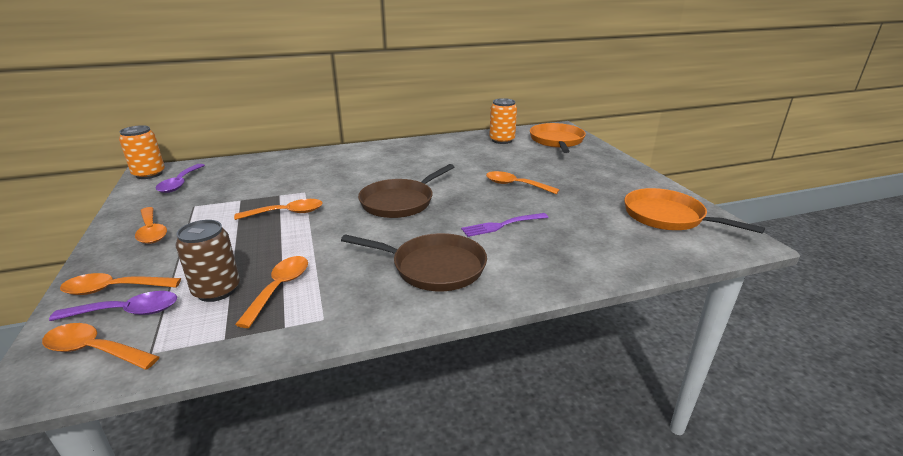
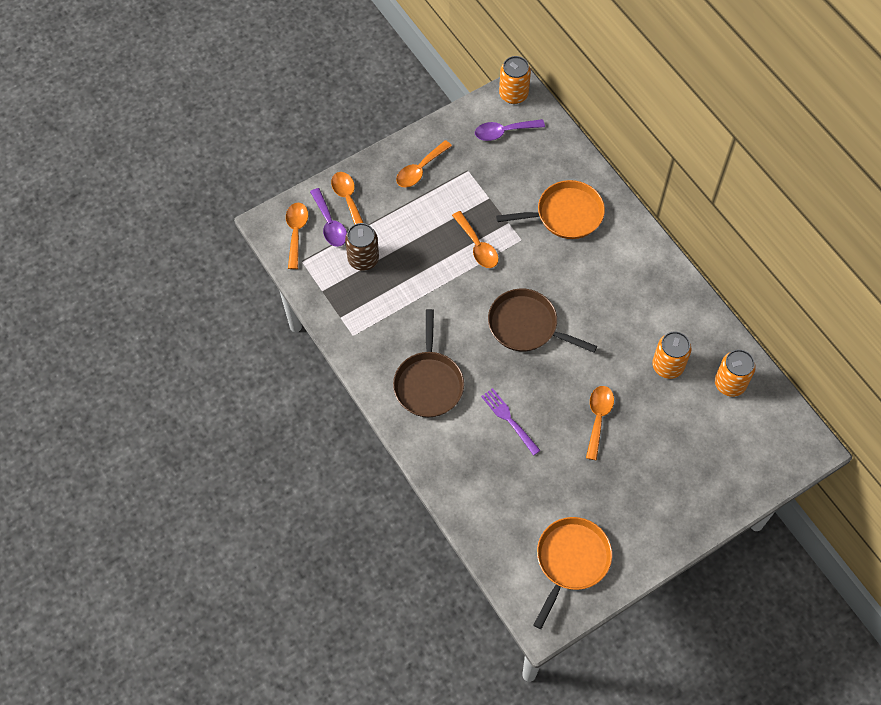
camera: 75 degrees right, 35 degrees up
(279, 288) = (376, 295): orange spoon -> none
(477, 155) = (668, 366): none -> orange can
(556, 141) = (752, 447): orange pan -> orange pan (565, 214)

